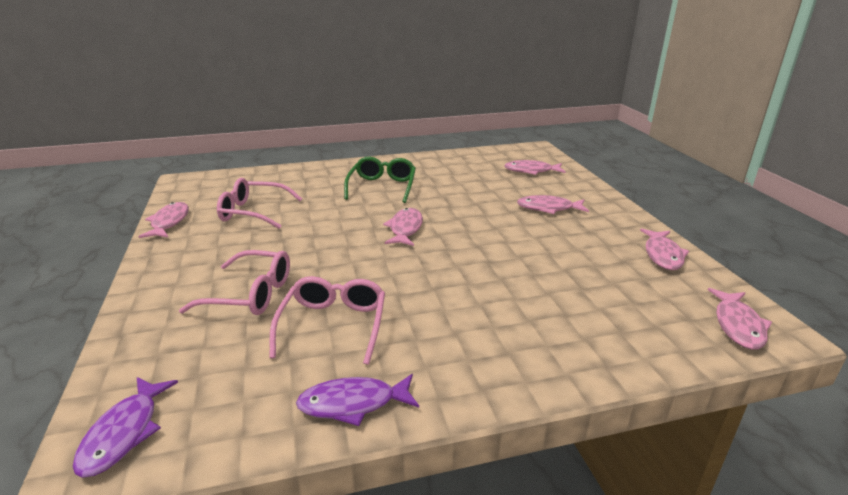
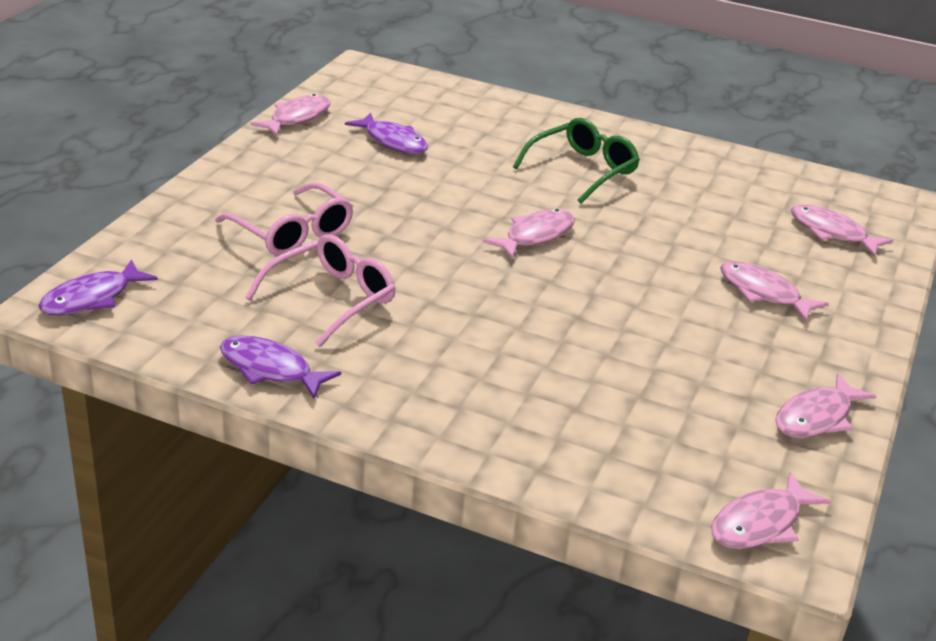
camera: 35 degrees right, 5 degrees up
(253, 212) = (393, 141): pink glasses -> purple fish

